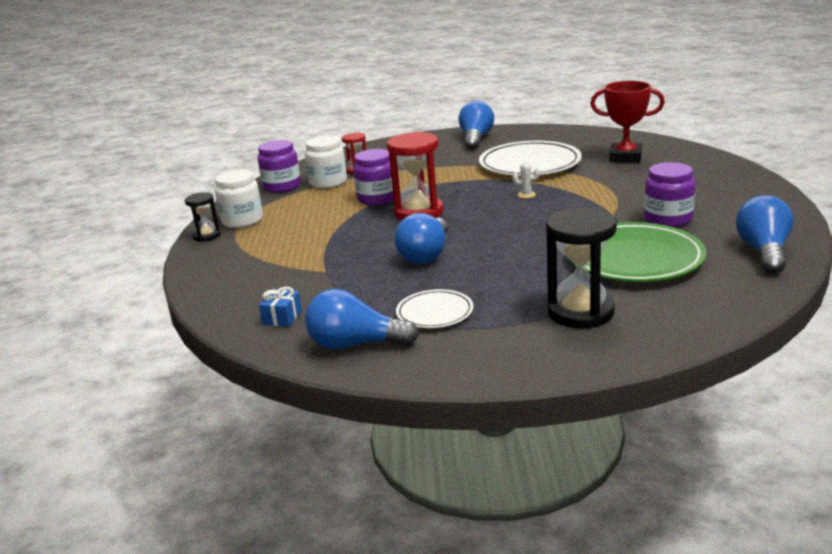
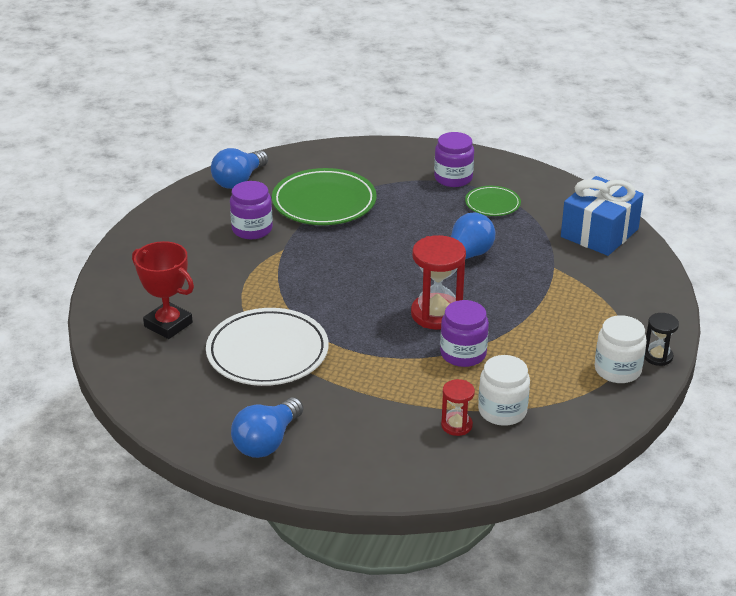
camera: 160 degrees left, 10 degrees up
(282, 186) = (560, 425): purple jar -> purple jar (453, 178)
(282, 317) = (599, 233): blue gift -> blue gift, size x2.47
(355, 344) = (556, 197): blue light bulb -> none
(435, 313) = (492, 204): white plate -> green plate
(526, 195) = (322, 301): white cactus -> none
(580, 312) = (403, 176): black hourglass -> none

